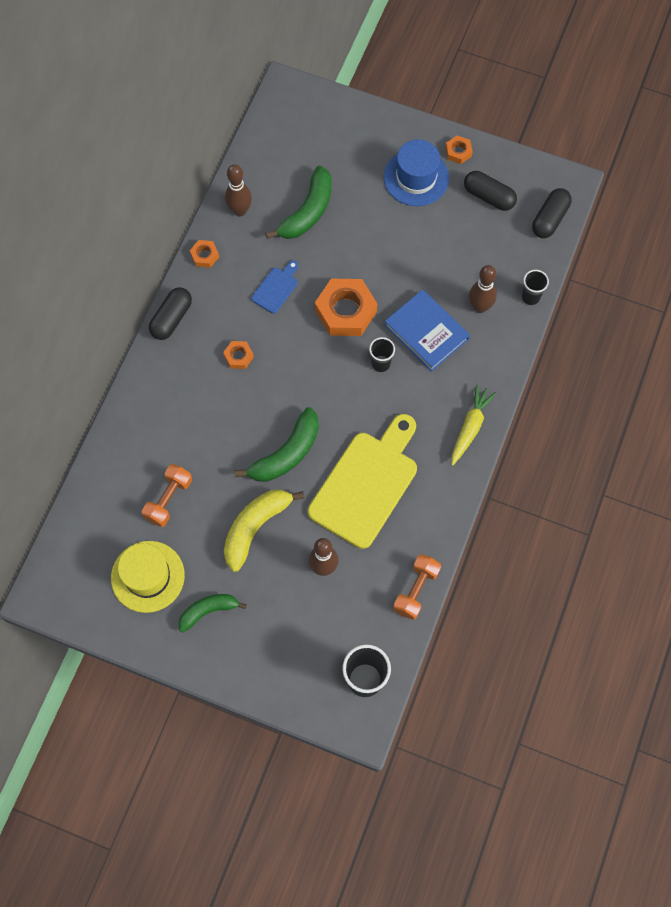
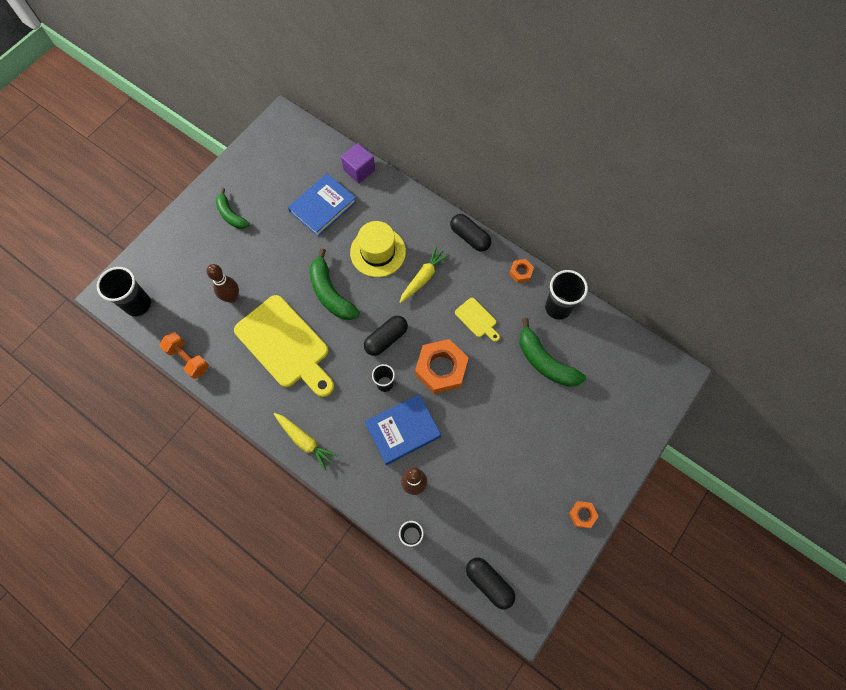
camera: 105 degrees right, 0 degrees up
(103, 471) = (359, 170): none -> purple cube
(147, 576) = (271, 183): yellow hat -> yellow hat (378, 252)
(169, 499) = (322, 206): orange dumbbell -> blue book
(208, 611) = (231, 215): green banana -> green banana turned 150 degrees clockwise
(238, 356) = (423, 277): orange nut -> yellow carrot
(240, 210) = (558, 308): brown bowling pin -> black cup
(255, 527) = (280, 258): yellow banana -> none
(276, 288) = (477, 319): blue cutting board -> yellow cutting board
(416, 178) = (561, 466): blue hat -> none
(489, 196) = (526, 529): black capsule -> black capsule (386, 339)

